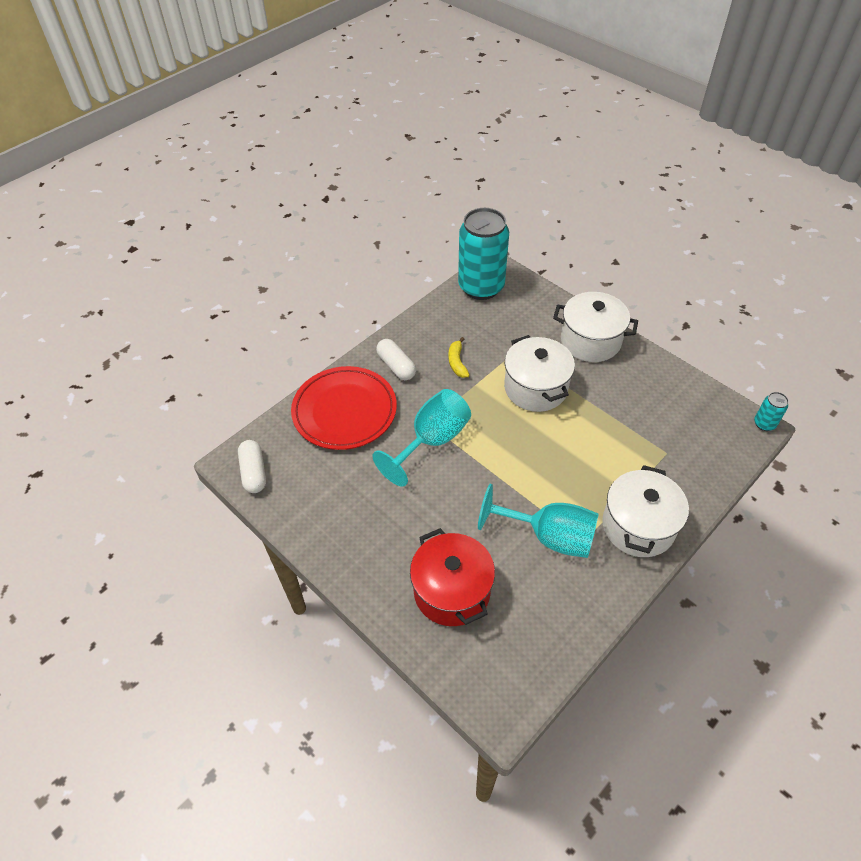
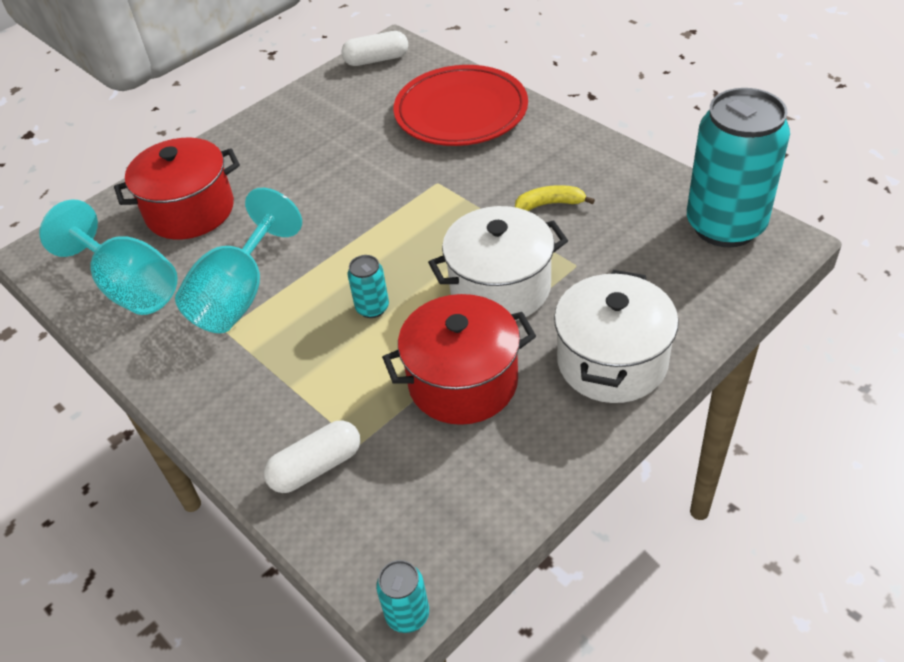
camera: 95 degrees right, 5 degrees down
(396, 366) = (540, 148): white capsule -> white capsule (316, 467)
(432, 441) = (407, 186): turquoise goblet -> turquoise goblet (130, 287)
(557, 453) = (372, 308): none -> turquoise can
(613, 405) = (463, 382): none -> red pot
(638, 526) = (232, 391): white pot -> none

